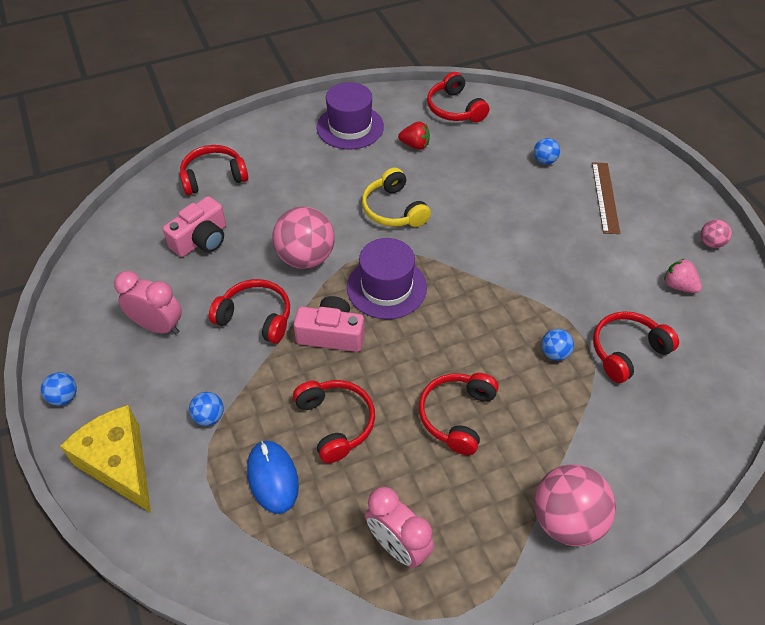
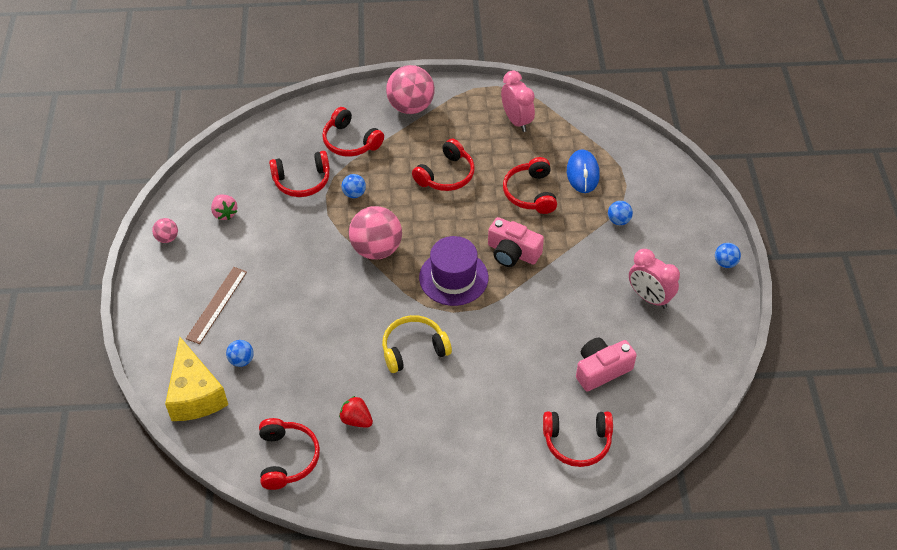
camera: 160 degrees left, 0 degrees up
(119, 464) = (684, 208): yellow cheese -> yellow cheese (195, 394)
(256, 317) = (568, 283): red headphones -> red headphones (350, 141)
(306, 258) = (511, 323): pink ball -> pink ball (376, 249)
(350, 127) = (413, 467): purple hat -> none
(394, 209) = (414, 349): yellow headphones -> yellow headphones turned 105 degrees counterclockwise

